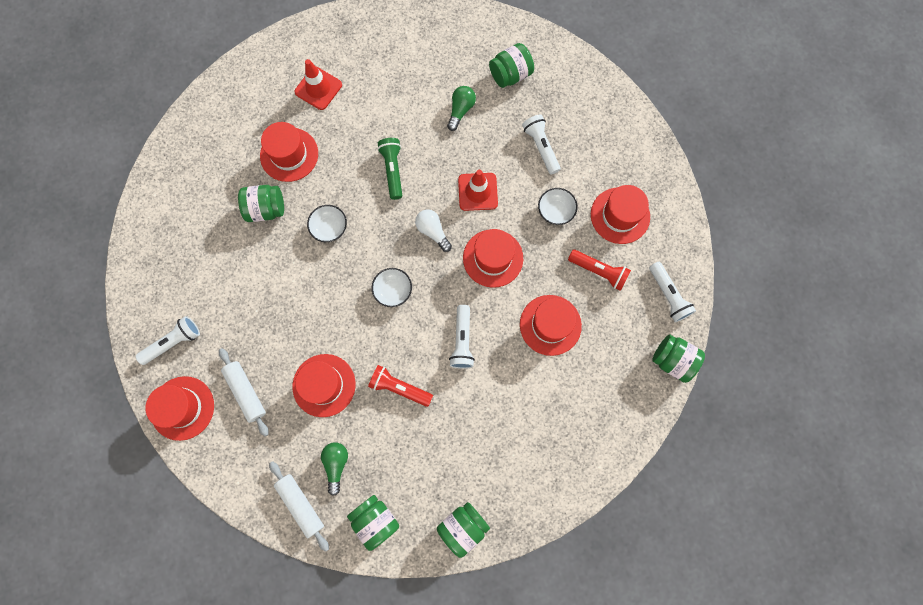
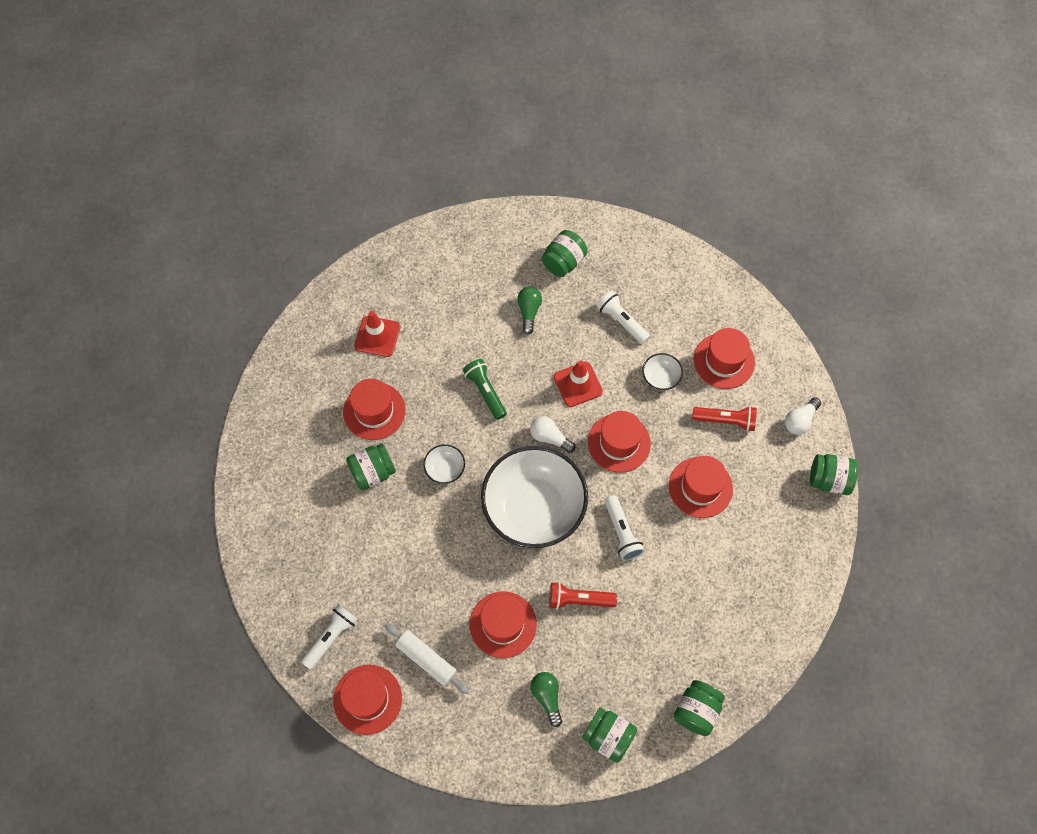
camera: 20 degrees left, 10 degrees down
(301, 504) = (528, 750): white rolling pin -> none
(393, 290) = (534, 508): white bowl -> white bowl, size x2.48
(668, 295) = (800, 420): white flashlight -> white light bulb

